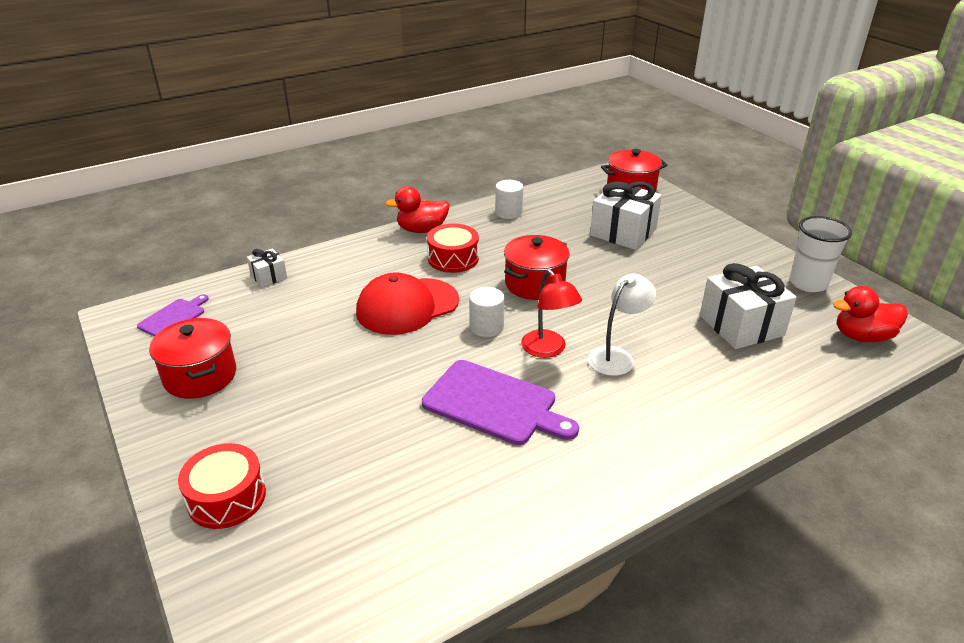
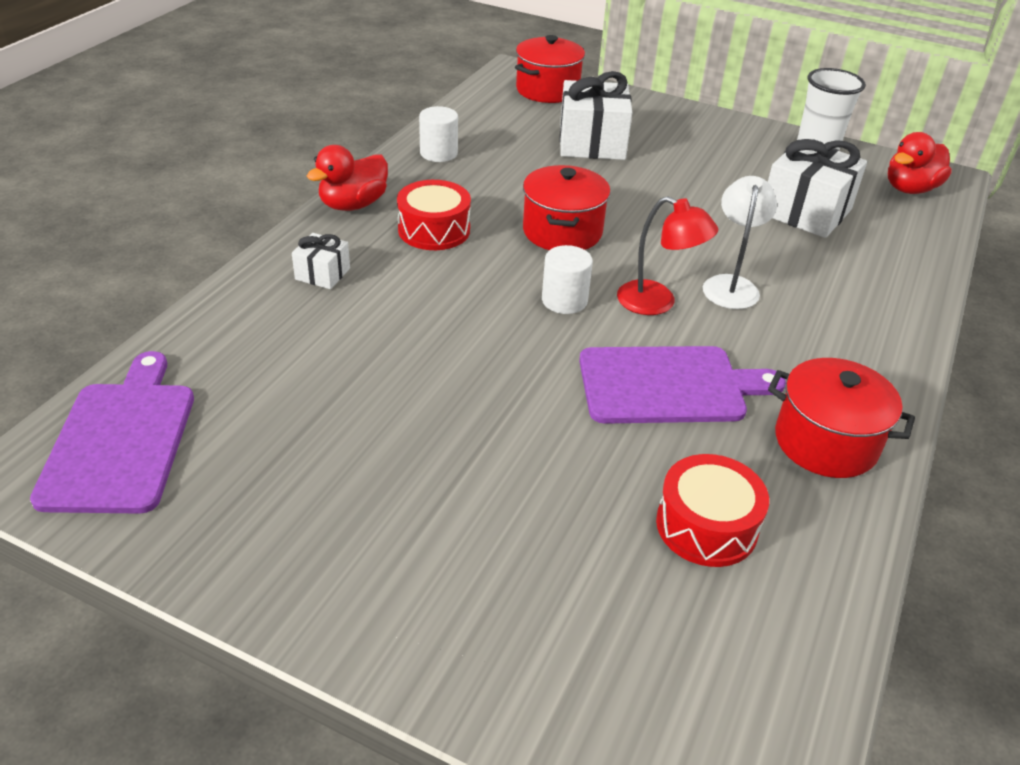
camera: 35 degrees left, 5 degrees up
(174, 317) = (121, 440): purple cutting board -> purple cutting board, size x1.81
(200, 376) = (264, 504): red pot -> red pot (825, 442)
(227, 498) = (490, 640): red drum -> red drum (706, 526)
(268, 277) = (206, 332): white gift -> white gift (322, 274)
(407, 306) = (444, 308): red cap -> none

